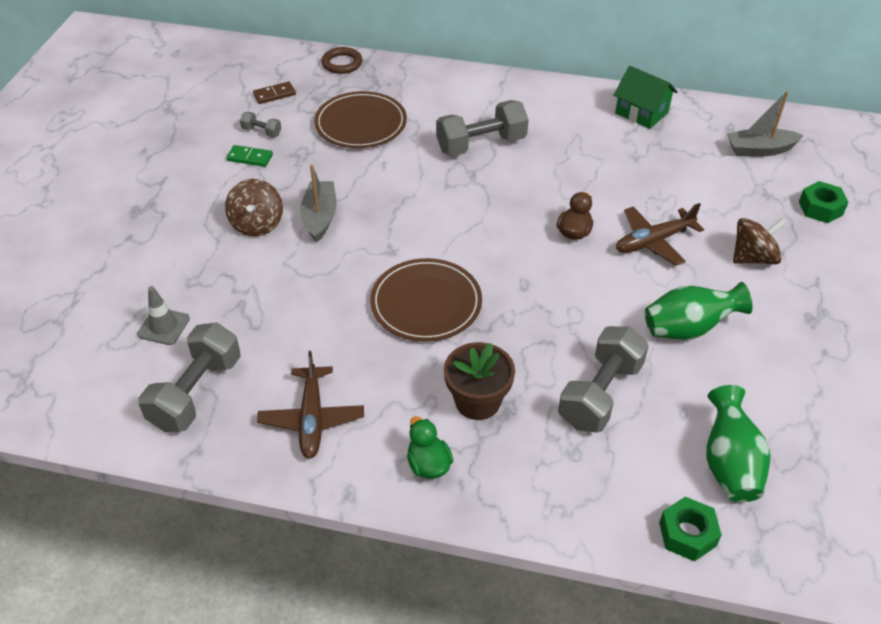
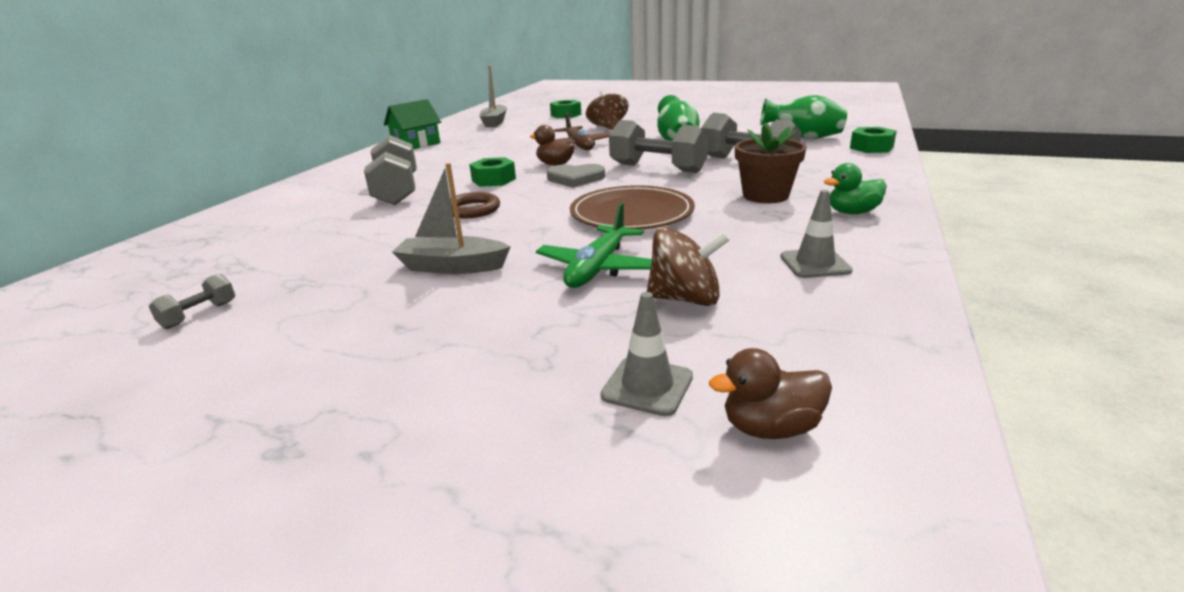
camera: 80 degrees left, 20 degrees down
(121, 374) = (770, 428): none -> brown duck
(196, 392) = (794, 344): grey dumbbell -> grey dumbbell (657, 168)
(250, 157) = (257, 323): green domino -> none
(257, 224) = (433, 310): brown spinning top -> brown spinning top (685, 299)
(274, 94) = (111, 307): brown domino -> none
(312, 292) = (598, 268): none -> green plane
(312, 419) = (815, 264): brown plane -> grey traffic cone
(342, 63) = (120, 259): brown ring -> brown ring (472, 210)
(361, 123) = (280, 246): brown plate -> none
(518, 197) = (493, 180): none -> green nut
(526, 254) = (575, 178): none -> grey heart

